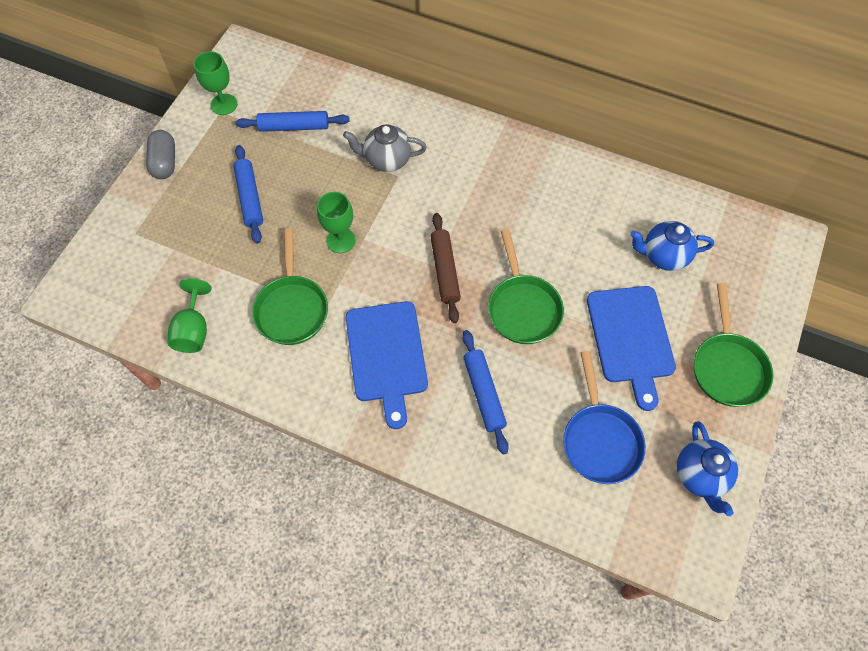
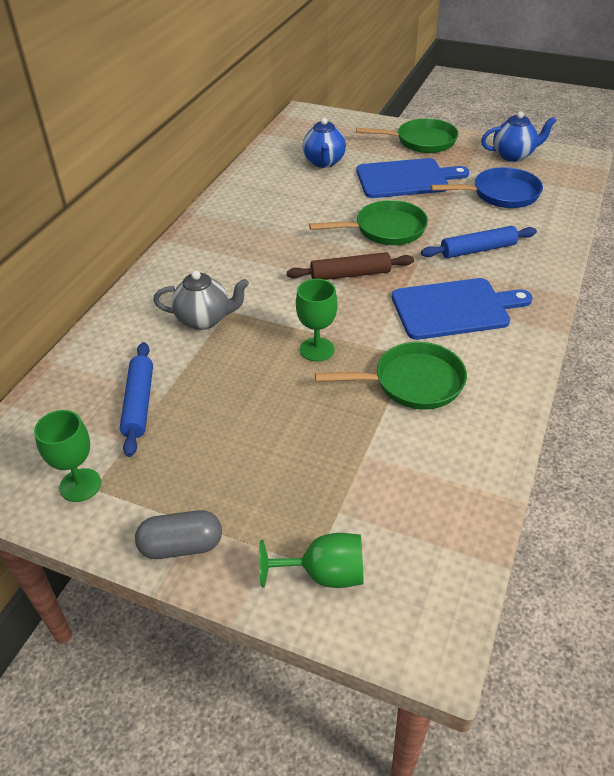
camera: 90 degrees left, 20 degrees down
(194, 330) = (459, 471): green goblet -> green goblet (324, 574)
(250, 198) = (253, 437): blue rolling pin -> none
(387, 160) = (204, 319): grey teapot -> grey teapot turned 90 degrees counterclockwise

